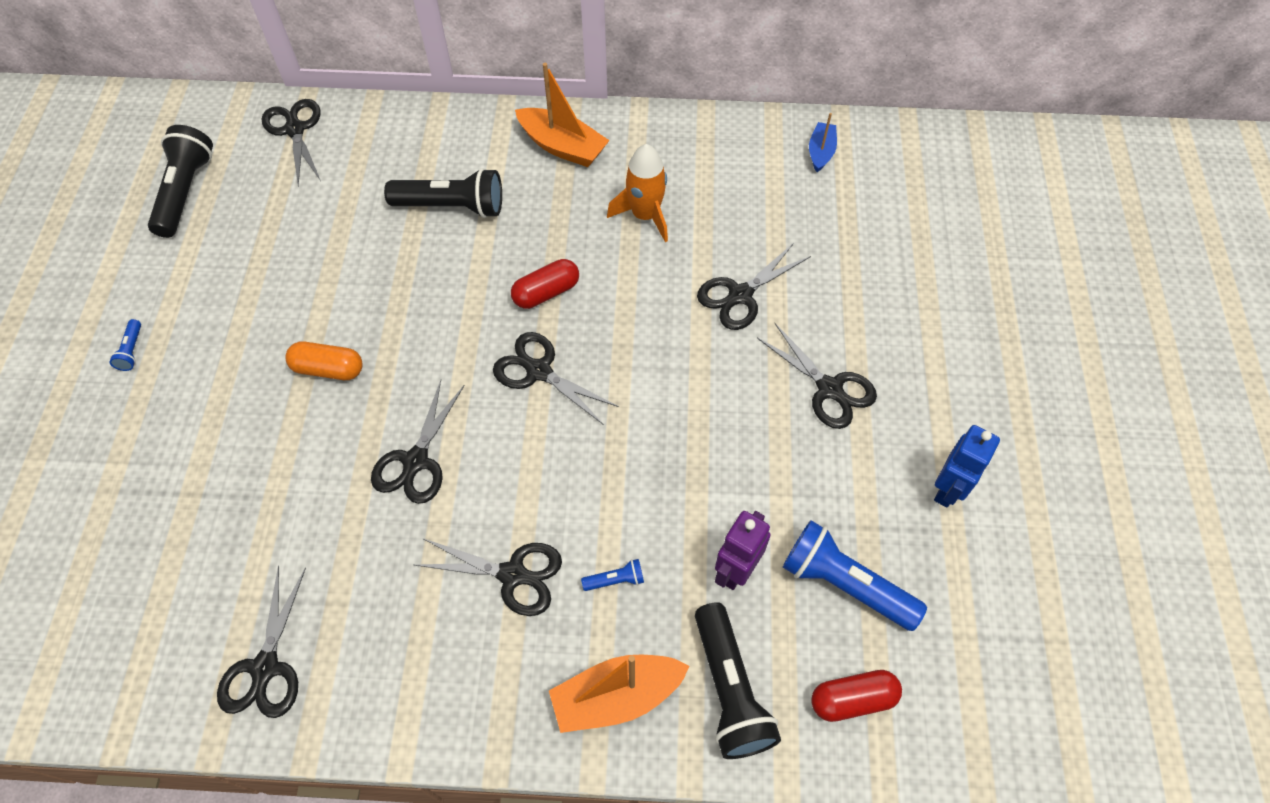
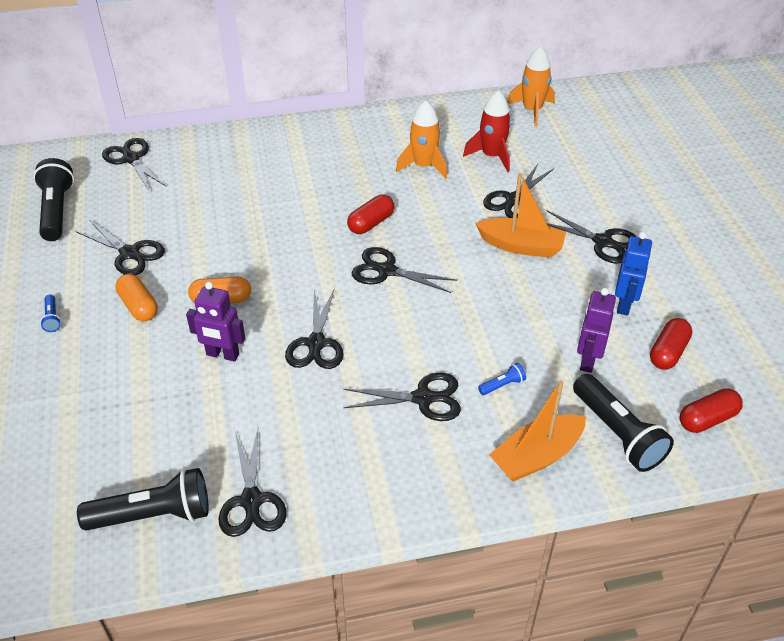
camera: 15 degrees left, 15 degrees down
(232, 356) = (139, 306): none -> orange capsule
(247, 275) = (130, 253): none -> black scissors
(303, 450) = (222, 355): none -> purple robot
(452, 206) = (276, 184): black flashlight -> black flashlight (154, 514)
(562, 146) = (344, 136): orange boat -> orange boat (521, 246)
(738, 217) = (492, 156): none -> red rocket
(821, 152) = (532, 110): blue boat -> orange rocket
(844, 584) = (668, 352): blue flashlight -> red capsule
(948, 489) = (712, 283): blue robot -> blue robot (624, 304)

